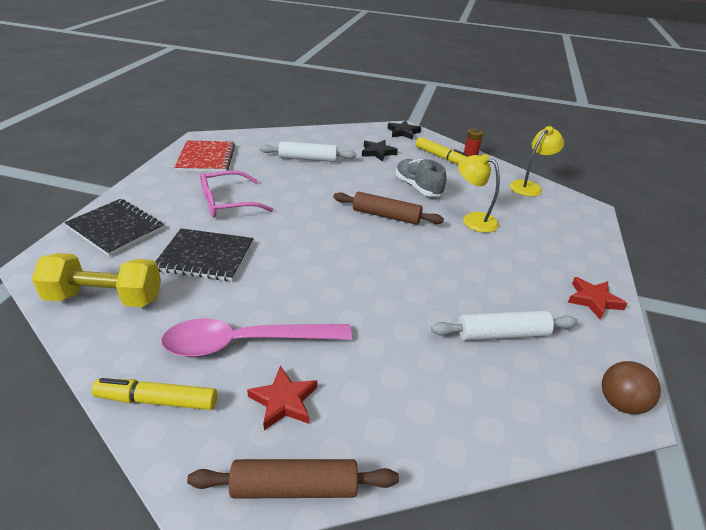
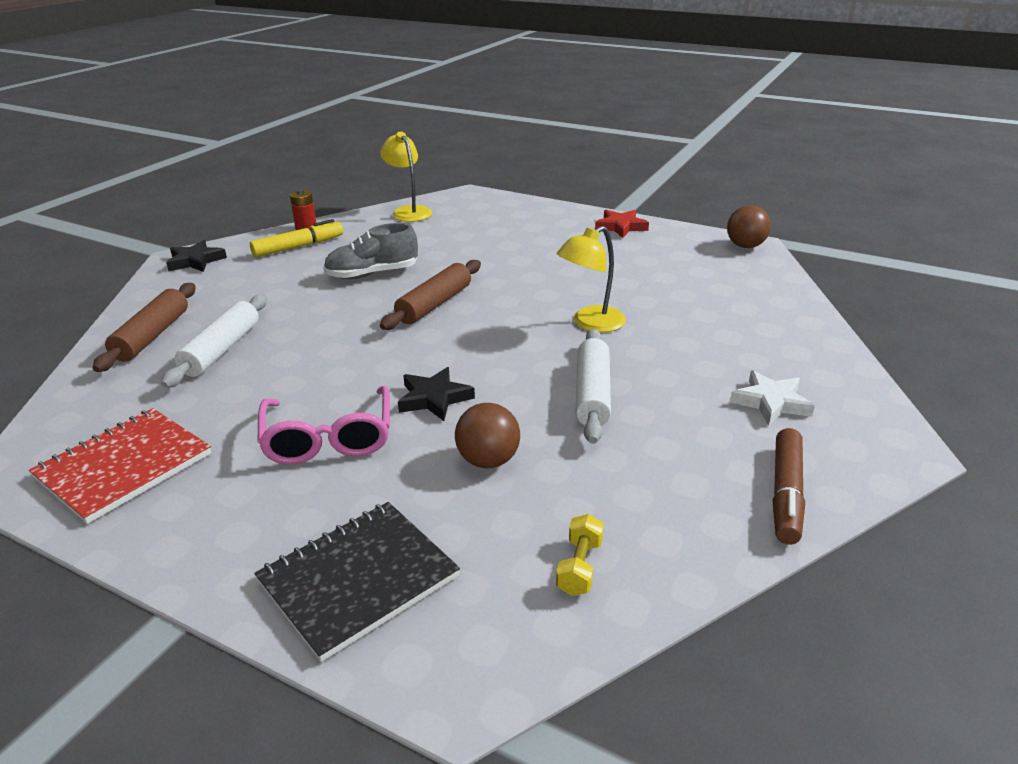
camera: 75 degrees left, 5 degrees down
(105, 298) = (579, 567): yellow dumbbell -> yellow dumbbell, size x0.45
(157, 400) = (786, 493): yellow marker -> brown marker
(205, 256) = (488, 460): black notebook -> brown ball
(206, 158) = (124, 466): red notebook -> red notebook turned 60 degrees counterclockwise
(245, 343) = (683, 425): pink spoon -> none
(284, 401) = (771, 402): red star -> white star
(295, 487) = (871, 401): brown rolling pin -> brown rolling pin (152, 336)
(378, 152) = (248, 288): black star -> black star (434, 398)
(473, 219) = (466, 253): yellow lamp -> yellow lamp (590, 323)
(502, 334) = (667, 275): white rolling pin -> white rolling pin (592, 394)

